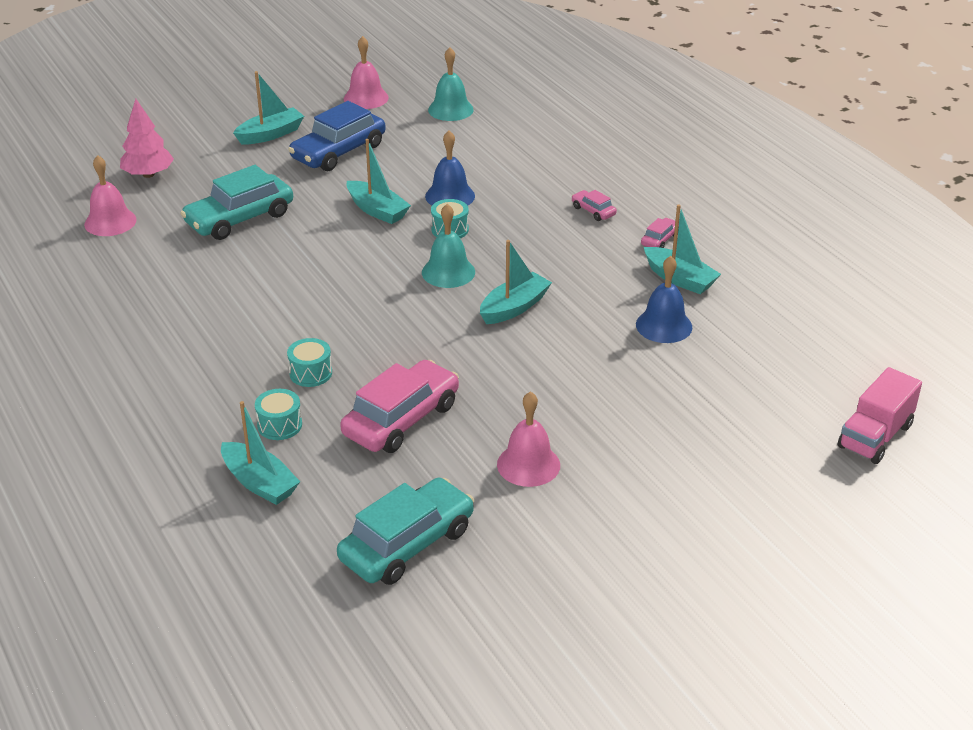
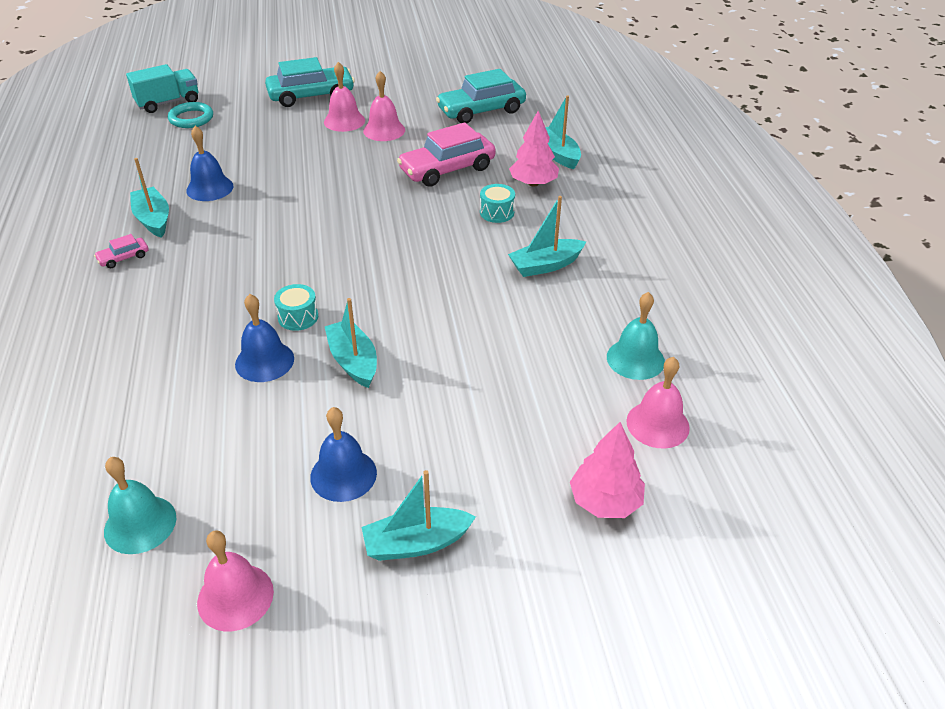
camera: 160 degrees left, 5 degrees up
(239, 218) = (506, 389): turquoise car -> turquoise car (311, 95)
(279, 425) = (533, 183): turquoise drum -> pink tree
(338, 152) = (343, 474): blue car -> blue bell
(448, 272) = (334, 271): turquoise bell -> turquoise bell (635, 359)
(514, 307) = (306, 227): turquoise boat -> turquoise boat (545, 265)
(593, 211) = (144, 304): pink car -> none
(597, 467) = (344, 121): none -> pink bell
(808, 417) = (191, 118): none -> turquoise ring
(875, 436) = (168, 102): pink truck -> turquoise truck

